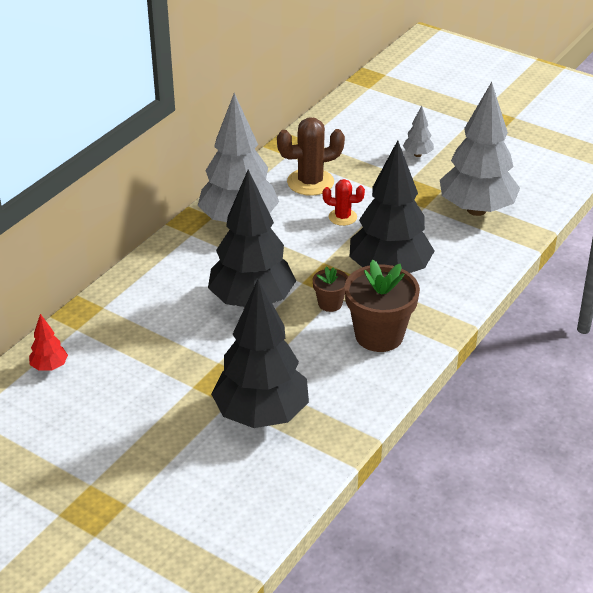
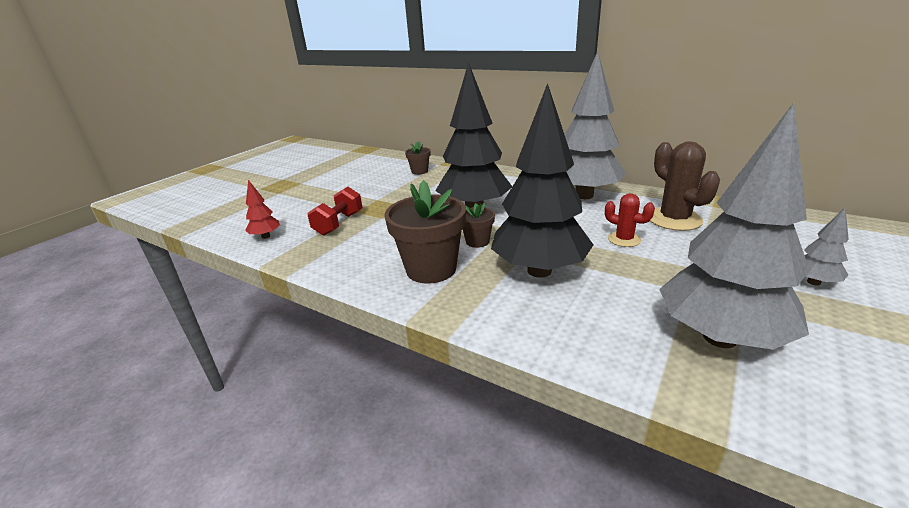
camera: 90 degrees right, 10 degrees down
(49, 367) = (404, 162): red tree -> red tree (266, 236)
(100, 349) = (419, 171): none -> brown flower pot
(261, 415) = (339, 224): black tree -> red dumbbell
(342, 217) = (624, 239): red cactus -> red cactus turned 60 degrees counterclockwise

